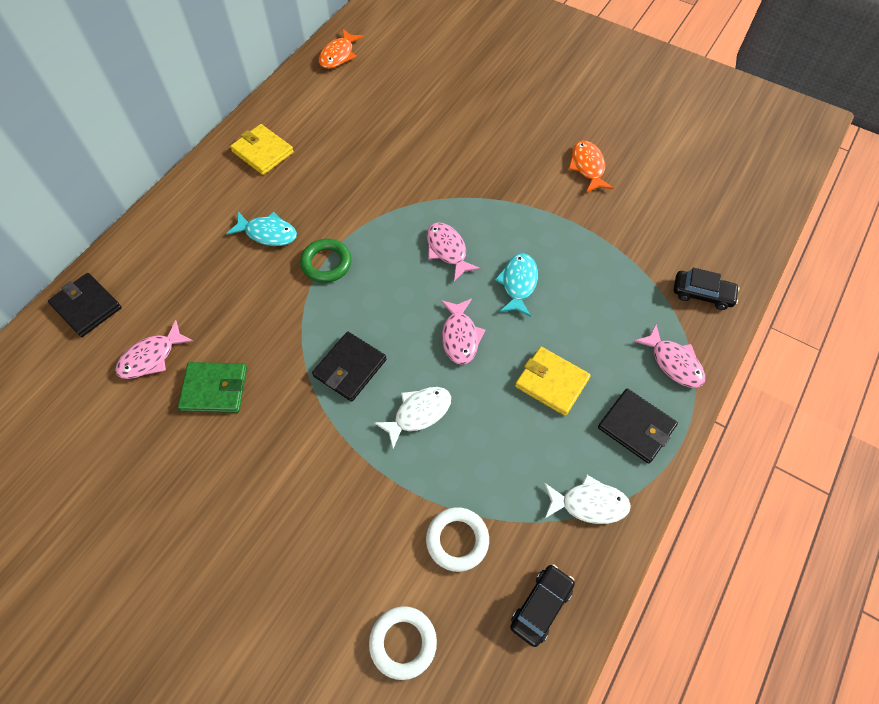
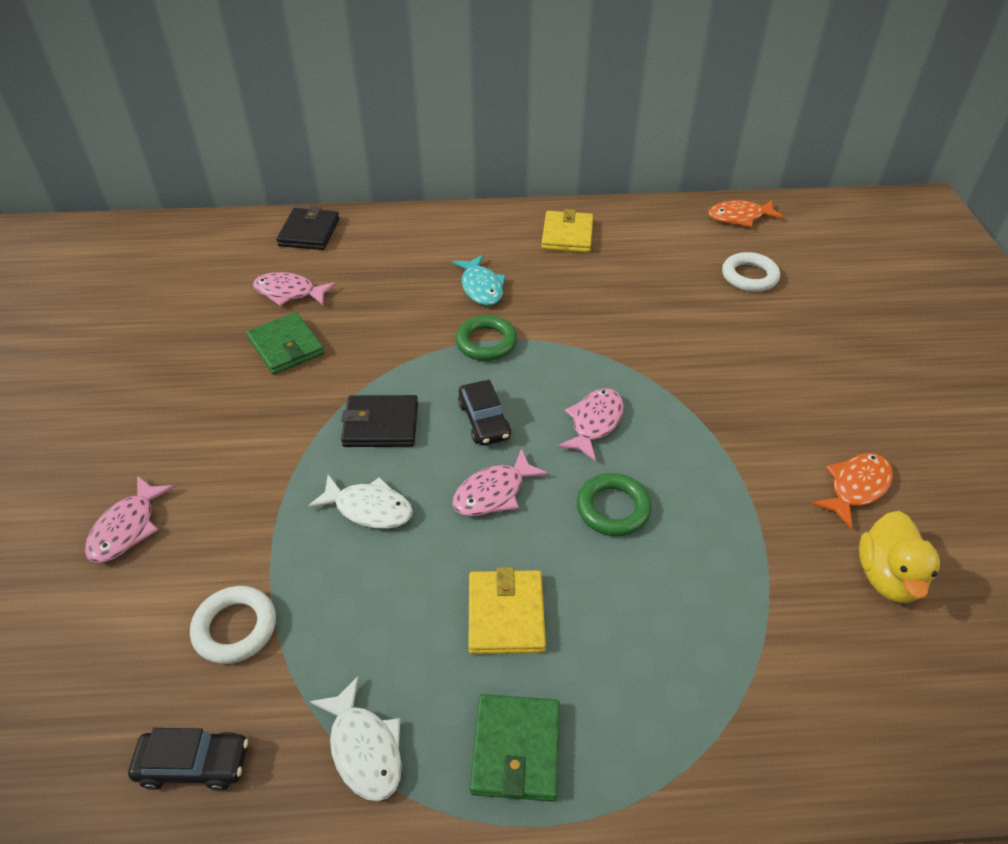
camera: 55 degrees right, 15 degrees down
(403, 642) = (88, 642): white ring -> white ring (749, 276)
(518, 283) = (613, 508): turquoise fish -> green ring
(636, 427) = (516, 749): black wallet -> green wallet
(647, 197) = (888, 577): none -> yellow duck
(673, 362) = (655, 747): pink fish -> pink fish (127, 528)
(702, 294) = (803, 729): black car -> black car (484, 420)

